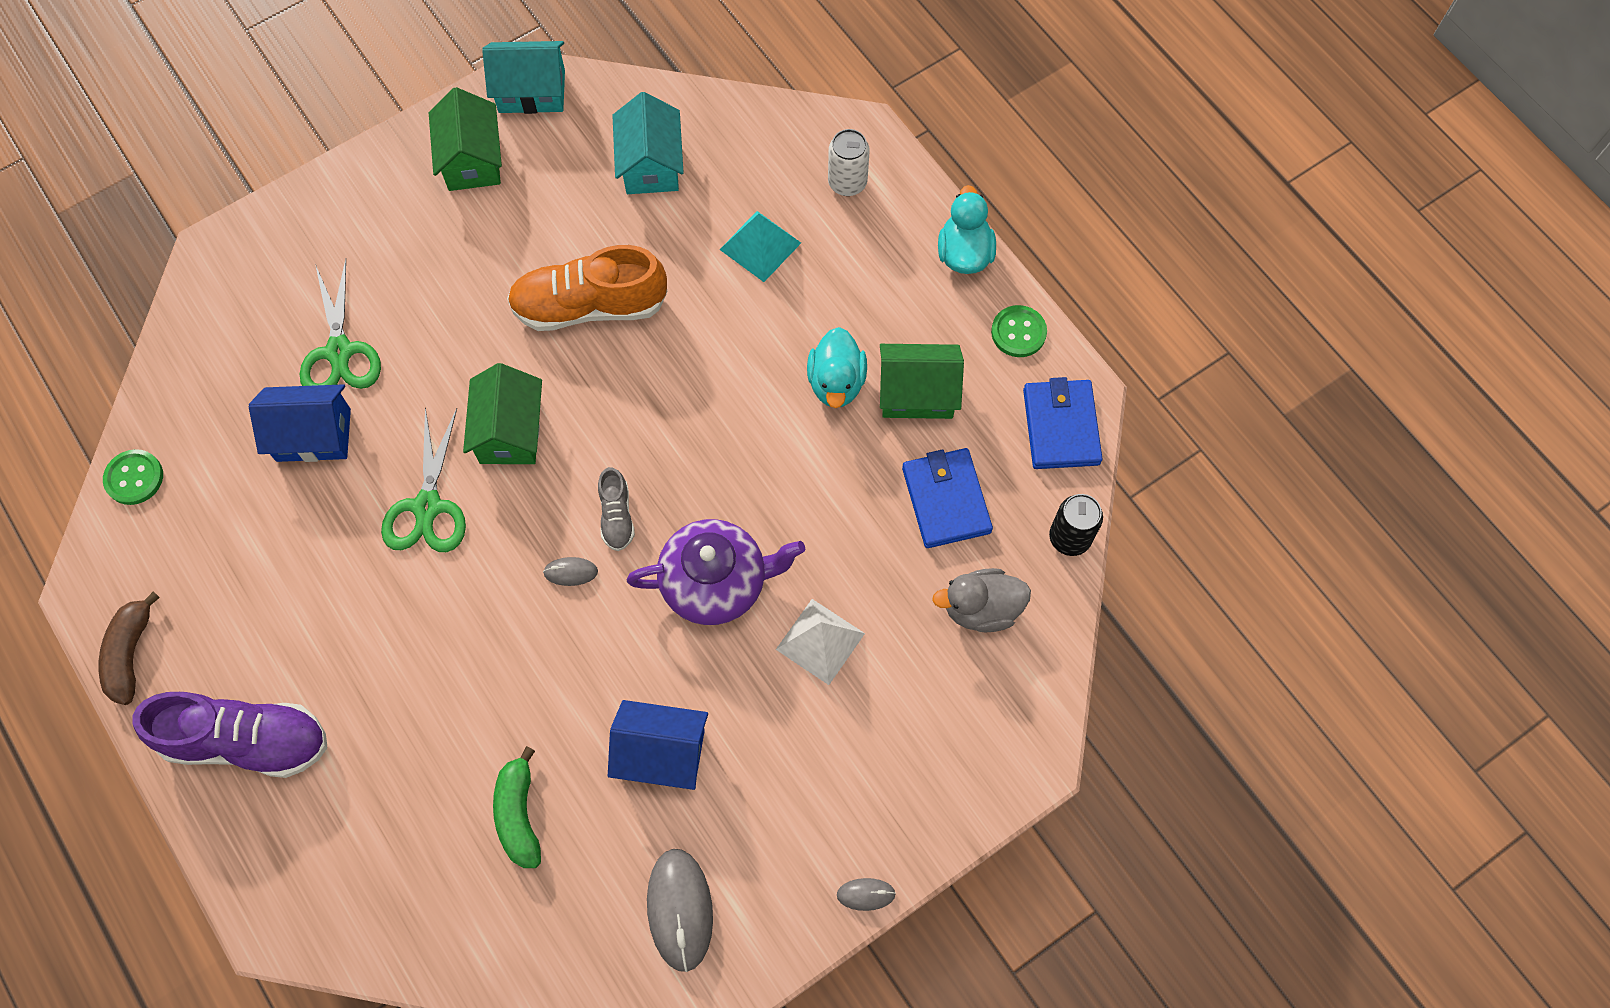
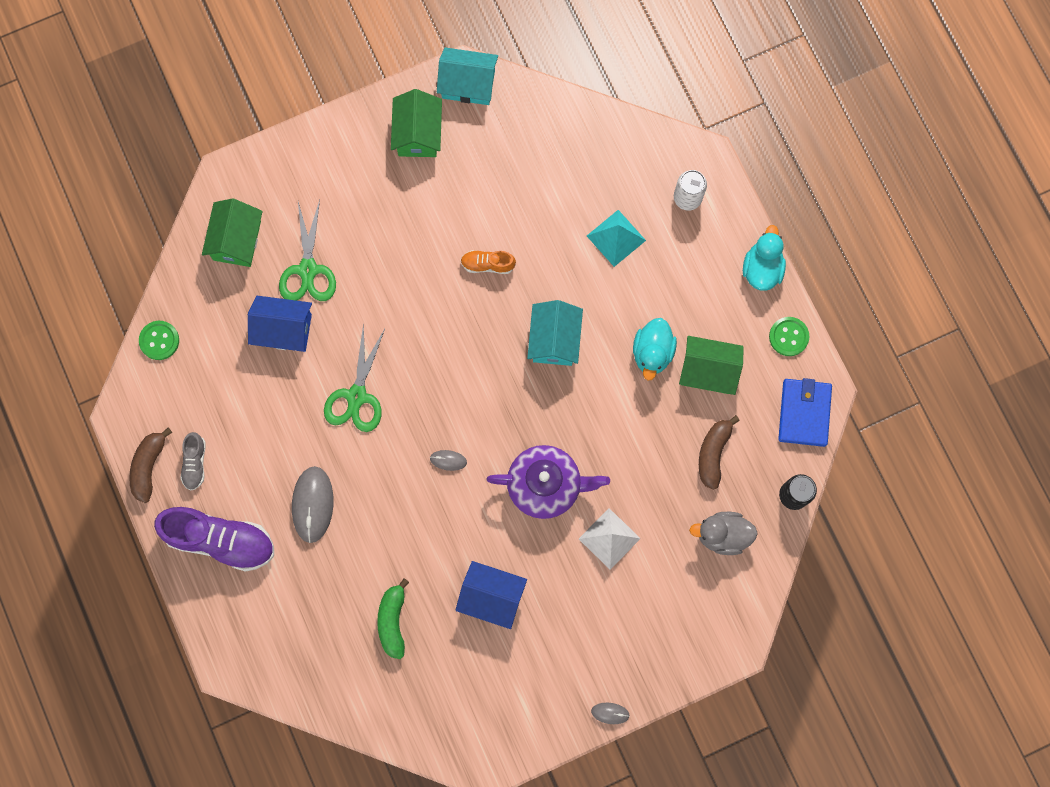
camera: 10 degrees right, 10 degrees up
(510, 431) = (419, 350): green house -> green house (237, 240)
(590, 306) = (487, 264): orange shoe -> orange shoe, size x0.49
(617, 516) = (485, 425): grey shoe -> grey shoe (195, 463)
(651, 164) = (547, 159): turquoise house -> turquoise house (554, 340)
(680, 909) = (488, 701): grey mouse -> grey mouse (312, 504)
(946, 500) = (713, 453): blue wallet -> brown banana

